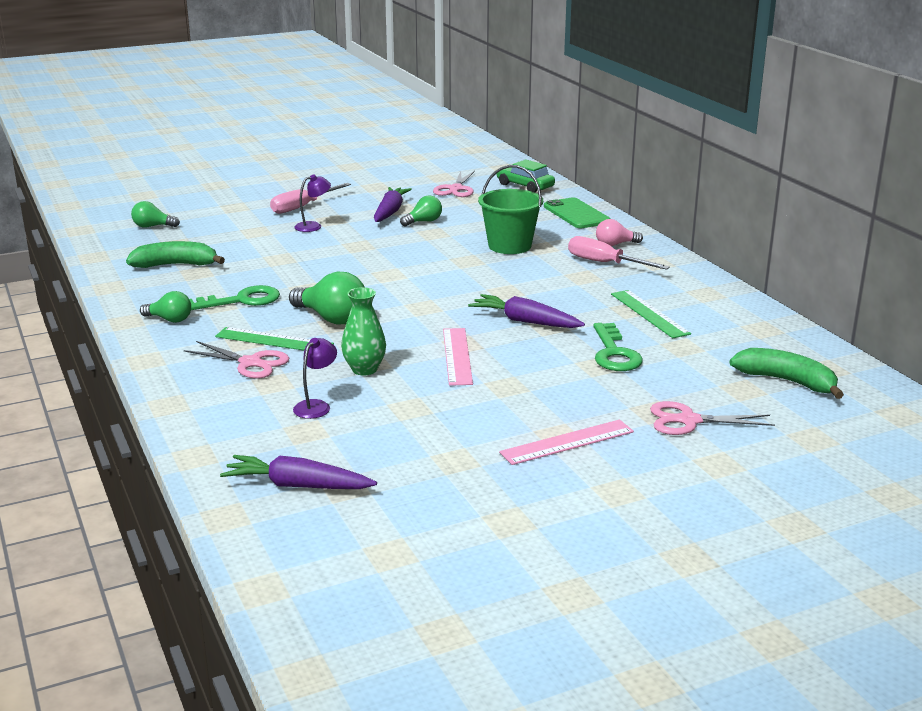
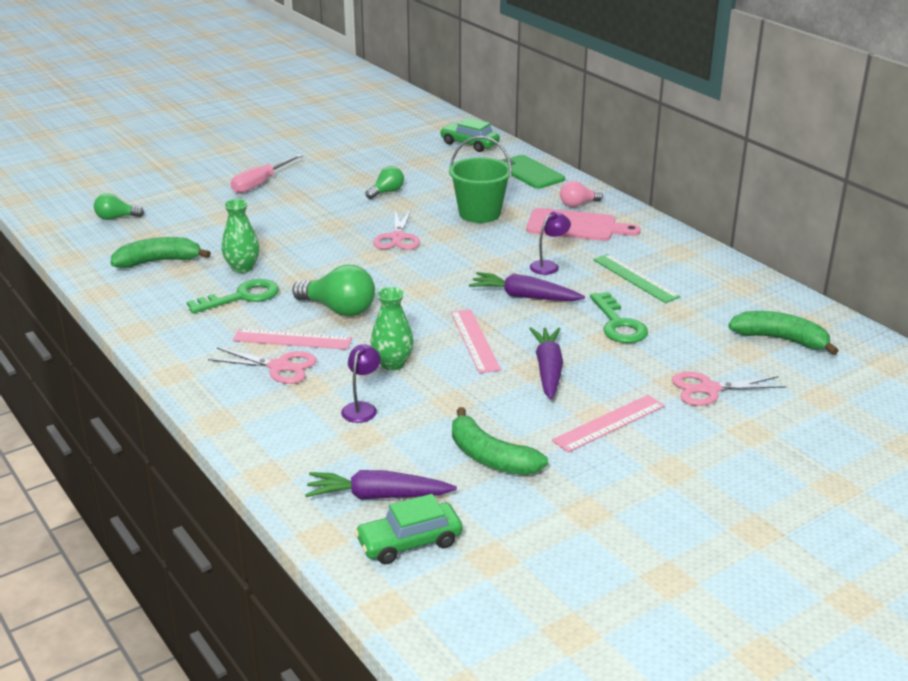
camera: 10 degrees left, 5 degrees up
(169, 319) = (178, 325): green light bulb -> none
(253, 276) = (242, 268): none -> green vase
(274, 340) = (292, 339): green ruler -> pink ruler
(311, 530) = (409, 542): none -> green car
(313, 226) = (280, 205): purple lamp -> purple lamp (549, 266)
(390, 212) = (349, 183): purple carrot -> purple carrot (548, 370)
(428, 462) = (490, 457): none -> green banana
(456, 189) = (404, 152): pink scissors -> pink scissors (397, 238)
(605, 263) = (576, 226): pink screwdriver -> pink cutting board

